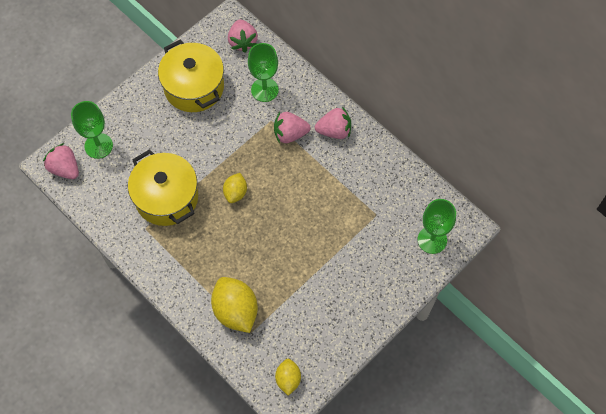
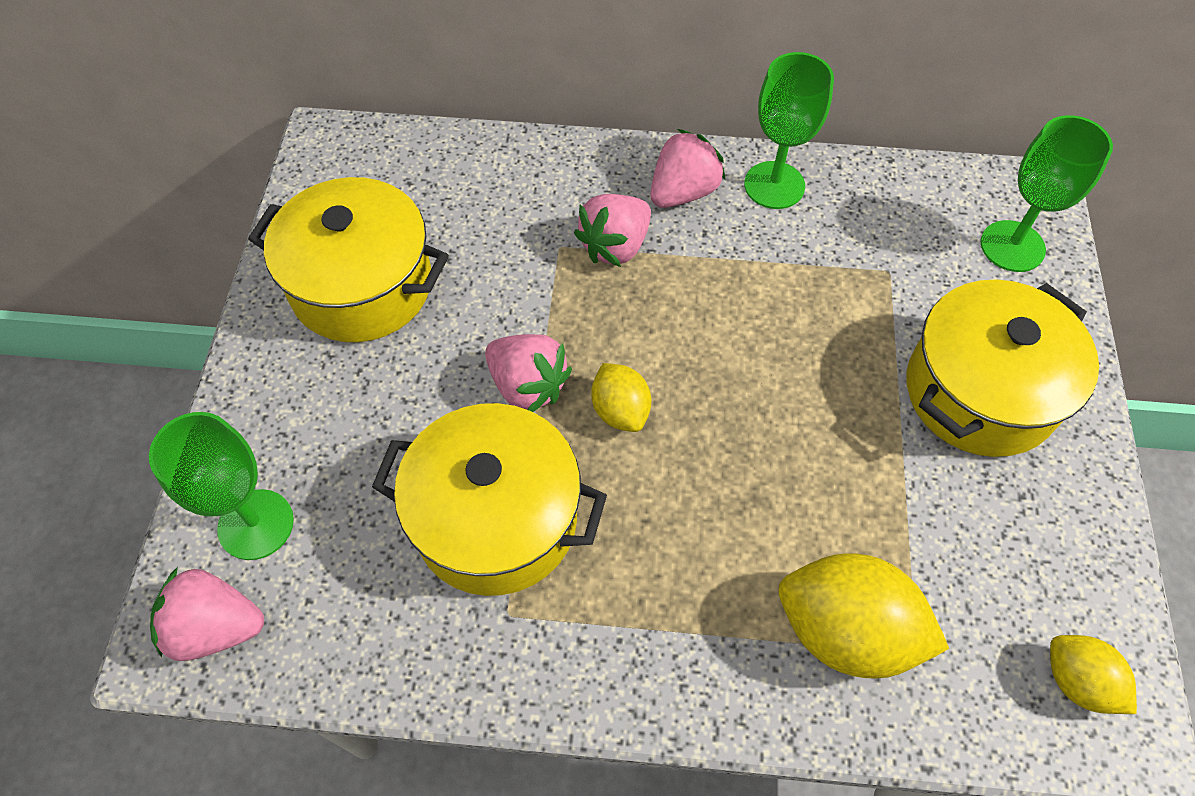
camera: 40 degrees left, 5 degrees down
(242, 42) = (384, 159): pink strawberry -> pink strawberry (527, 386)
(264, 90) = (499, 207): green goblet -> green goblet (774, 185)
(359, 278) = (980, 392): none -> yellow pot

